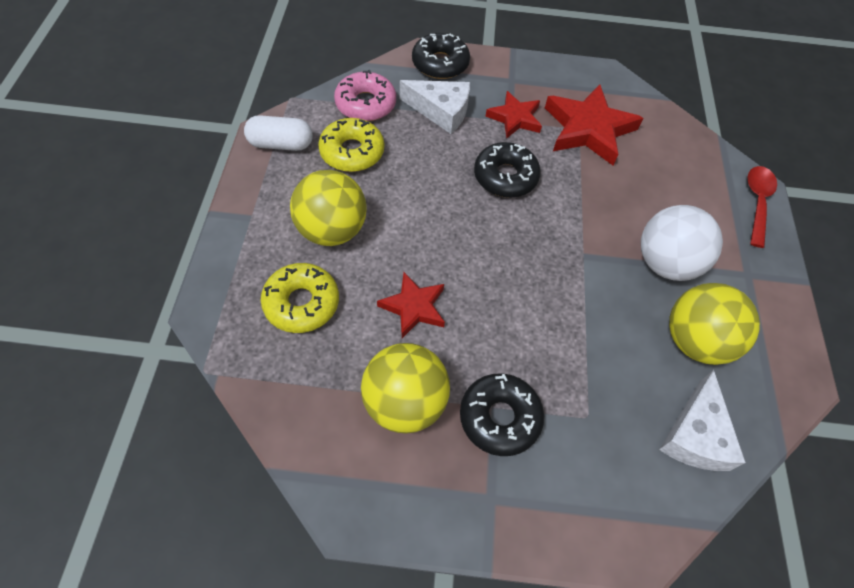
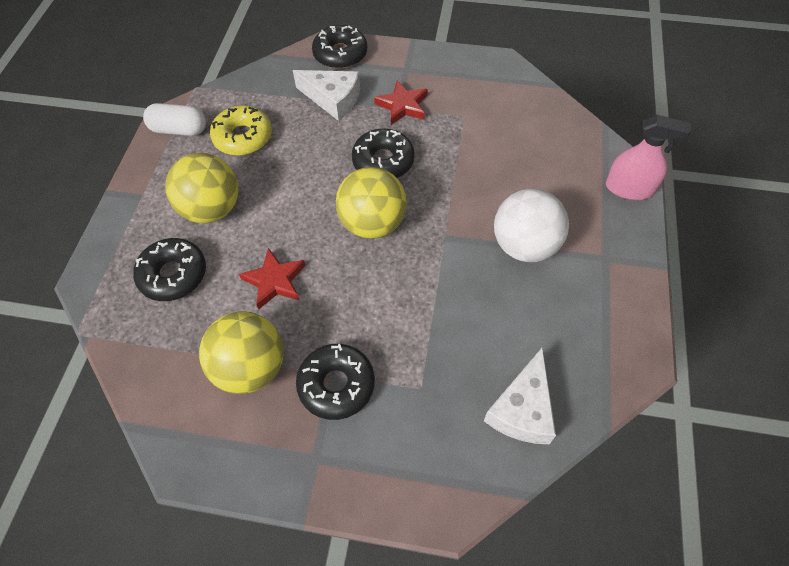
camera: 10 degrees right, 0 degrees up
(301, 303) = (173, 275): yellow donut -> black donut
(365, 104) = (263, 93): pink donut -> none
(588, 129) = (472, 116): red star -> none
(695, 341) = (539, 320): yellow ball -> yellow ball (373, 224)
(757, 202) = (629, 188): red spoon -> pink spray bottle

